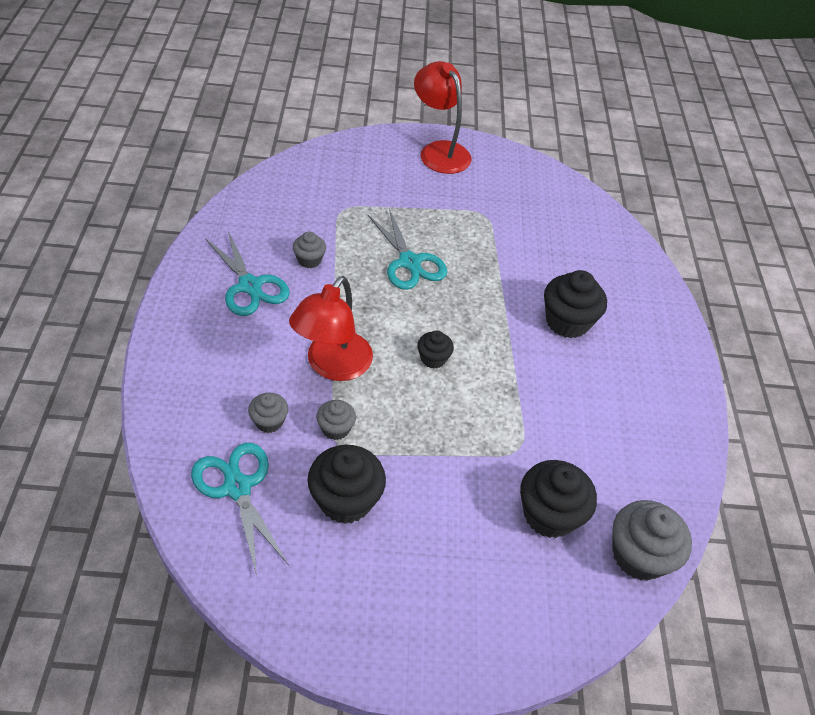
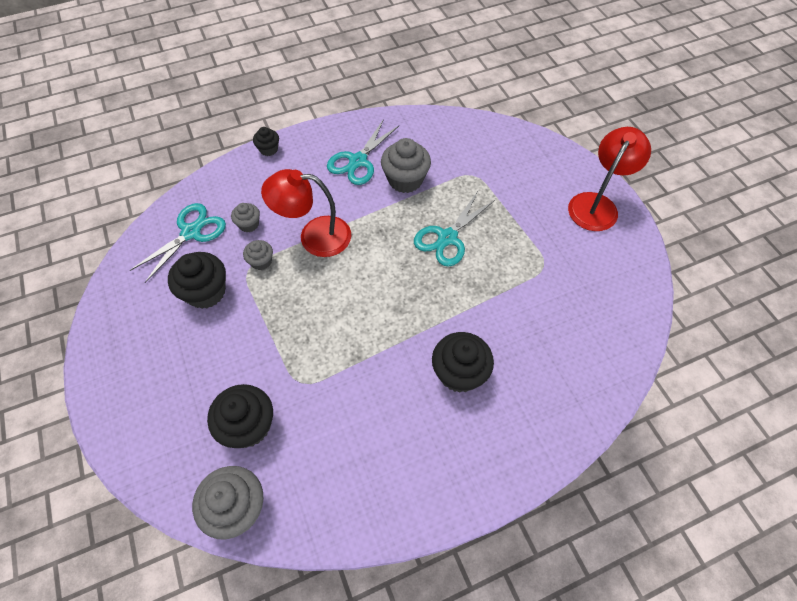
camera: 70 degrees right, 10 degrees up
(309, 260) = (405, 180): grey cupcake -> grey cupcake, size x1.82
(433, 358) = (357, 292): black cupcake -> black cupcake (268, 149)

